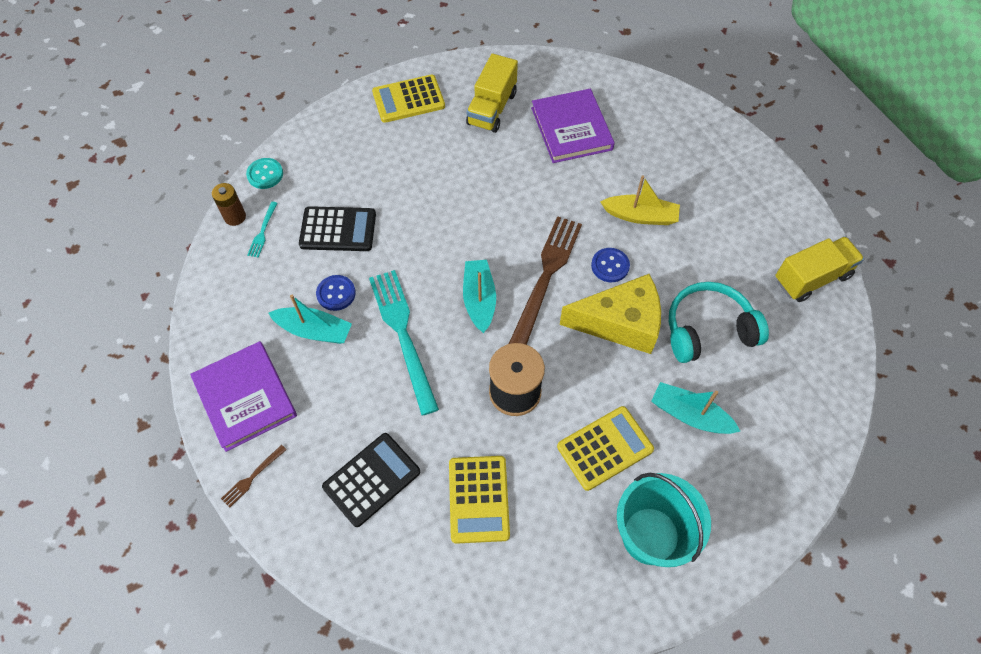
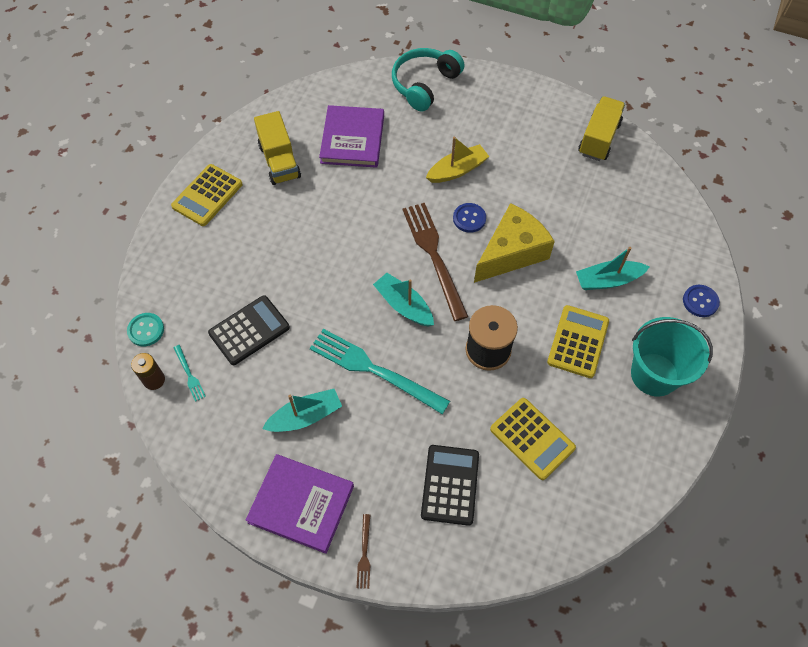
camera: 40 degrees left, 0 degrees up
(336, 293) = (295, 378): blue button -> blue button (700, 301)
(571, 129) = (352, 139): purple book -> purple book turned 60 degrees clockwise
(708, 329) = (569, 217): turquoise headphones -> turquoise headphones (424, 84)

